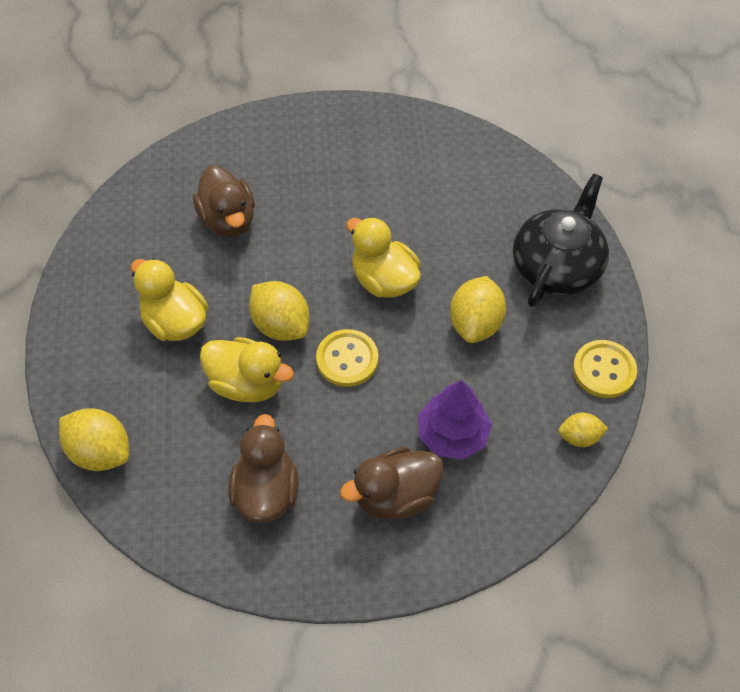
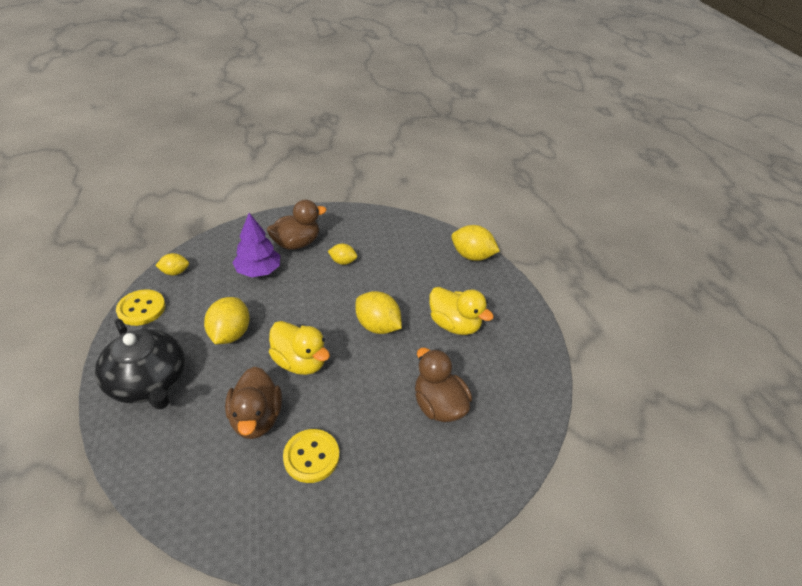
camera: 170 degrees right, 15 degrees down
(247, 383) = (393, 291): yellow duck -> none
(266, 491) = (371, 243): brown duck -> brown duck (256, 418)
(319, 448) = (343, 262): none -> yellow lemon
(347, 359) = (327, 307): yellow button -> yellow button (311, 456)
(557, 266) = (148, 382): black teapot -> black teapot turned 60 degrees counterclockwise

